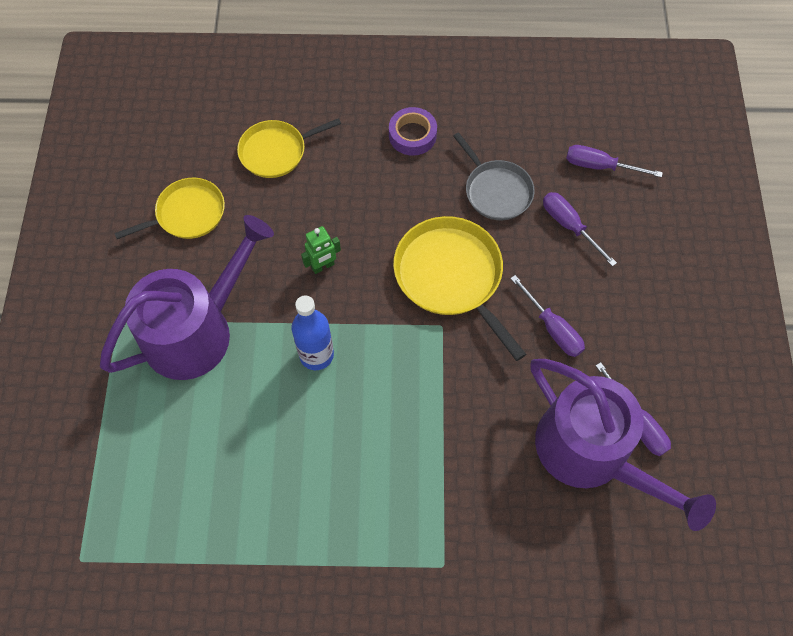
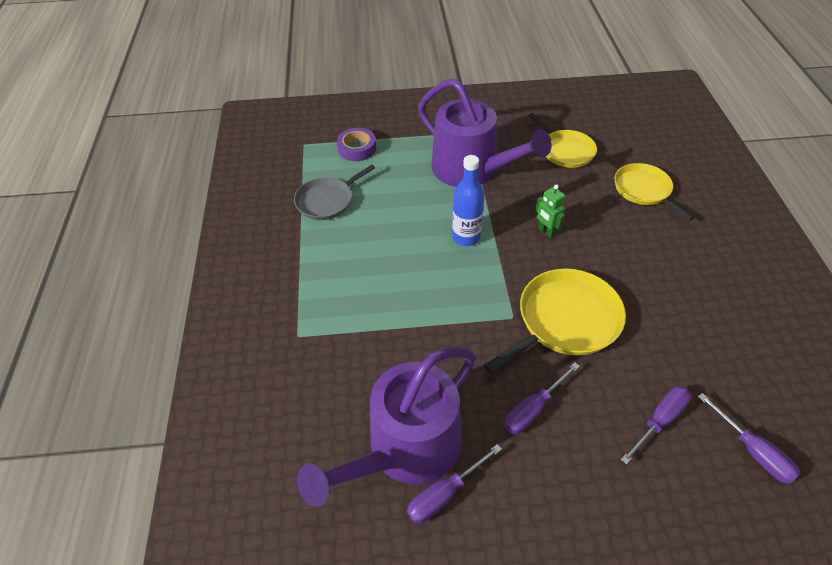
camera: 85 degrees right, 15 degrees down
(412, 135) = (707, 278): purple tape -> purple tape (357, 148)
(496, 191) = (674, 350): grey pan -> grey pan (327, 201)
(599, 166) = (753, 451): purple screwdriver -> purple screwdriver turned 135 degrees clockwise

